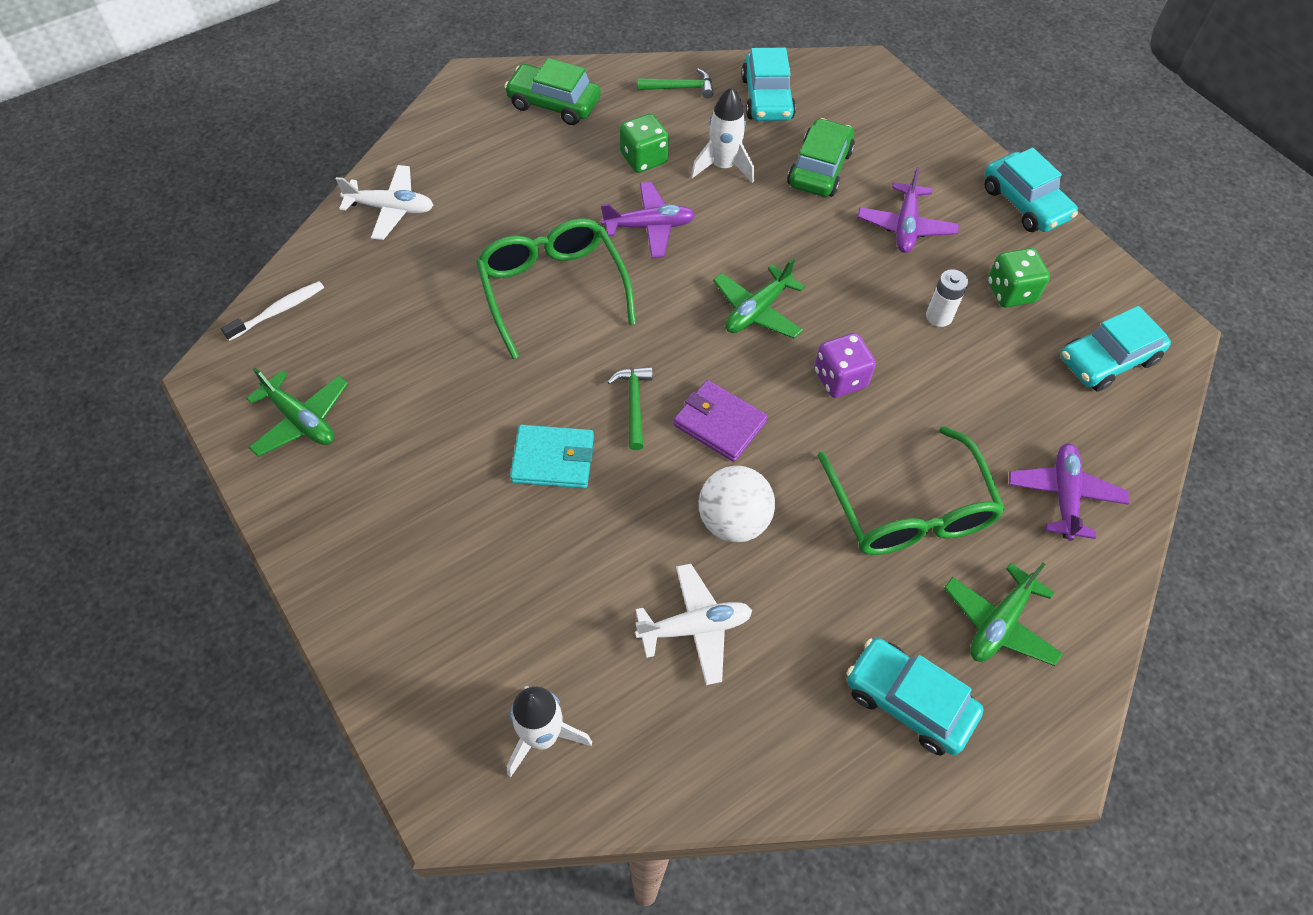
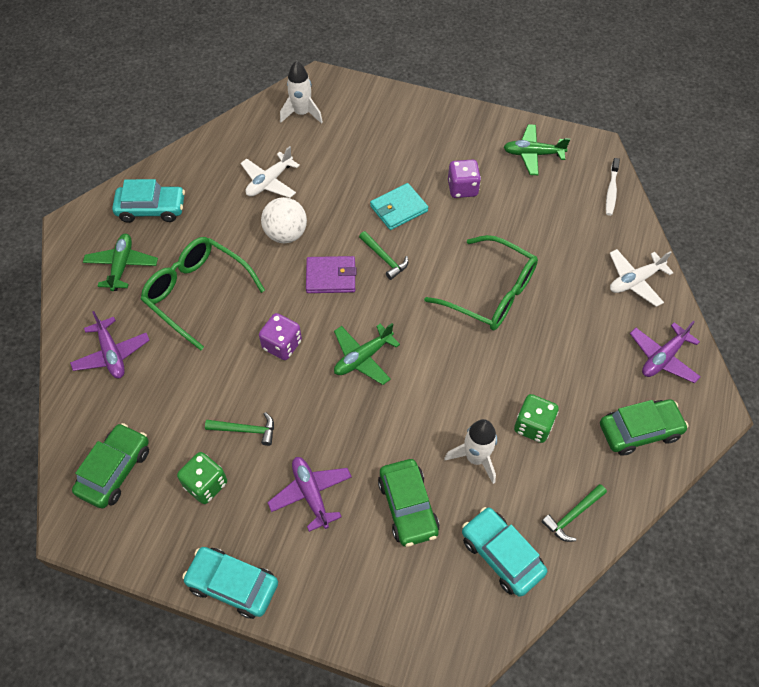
camera: 145 degrees right, 0 degrees up
(444, 433) = (462, 188): none -> purple dice
(649, 226) = (478, 373): purple plane -> purple plane (663, 358)
(757, 310) = (363, 358): green plane -> green plane turned 135 degrees counterclockwise
(939, 316) = (245, 430): white battery -> green hammer
(1107, 360) = (115, 470): turquoise car -> green car

